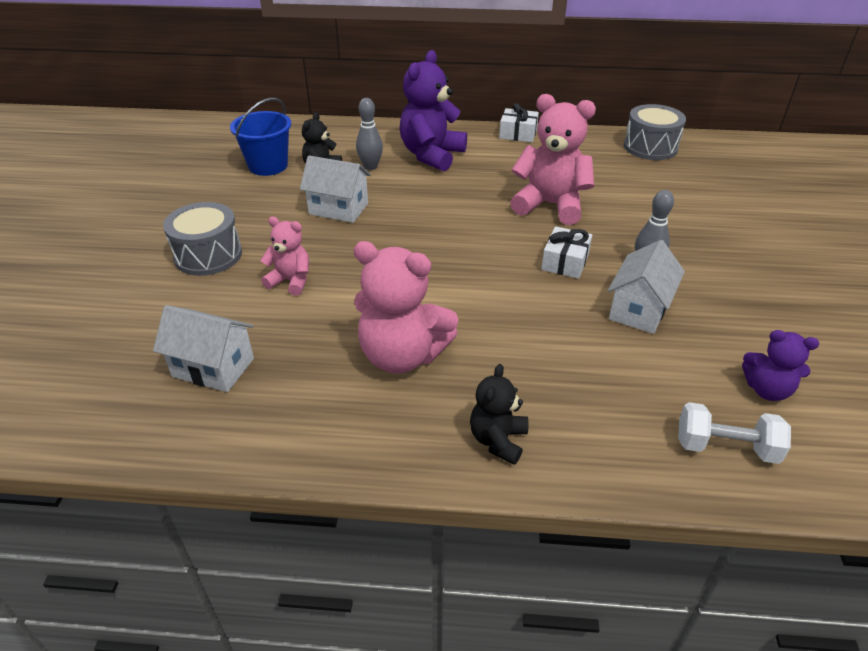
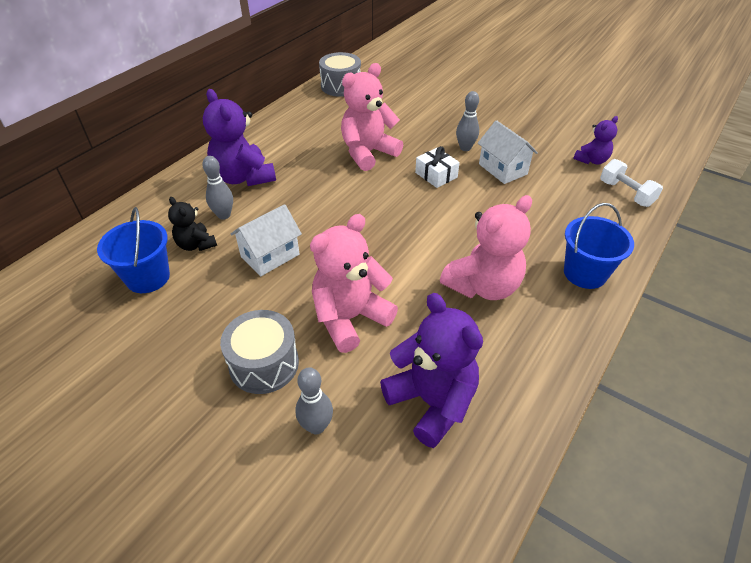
camera: 60 degrees left, 5 degrees up
(154, 307) = (316, 426): none -> grey bowling pin
(213, 367) = (431, 402): white house -> purple teddy bear
(291, 281) = (350, 318): pink teddy bear -> pink teddy bear, size x1.80
(498, 440) = (585, 273): black teddy bear -> blue bucket
(518, 134) = (261, 126): white gift -> none
(725, 447) = (625, 193): white dumbbell -> white dumbbell turned 75 degrees counterclockwise

